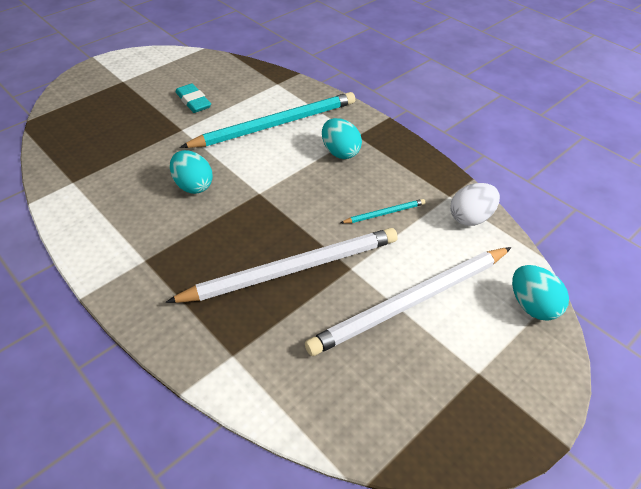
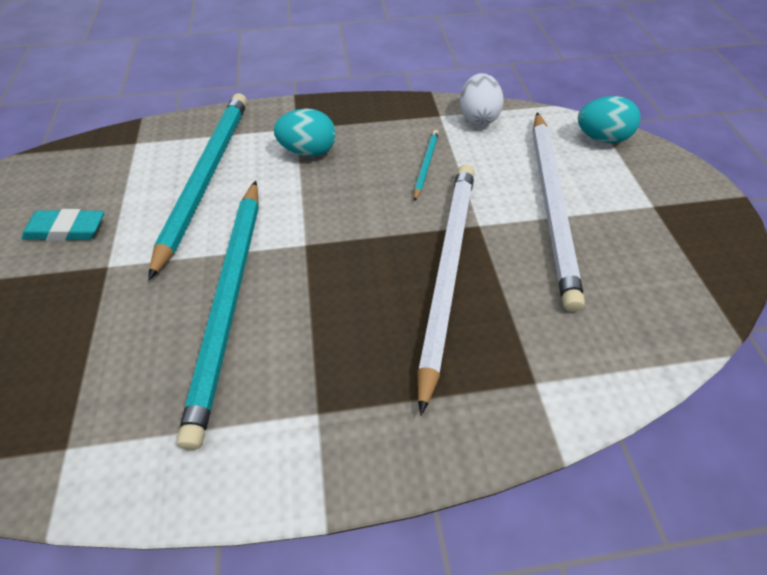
camera: 55 degrees left, 5 degrees up
(193, 185) = (230, 300): turquoise egg -> turquoise pencil

